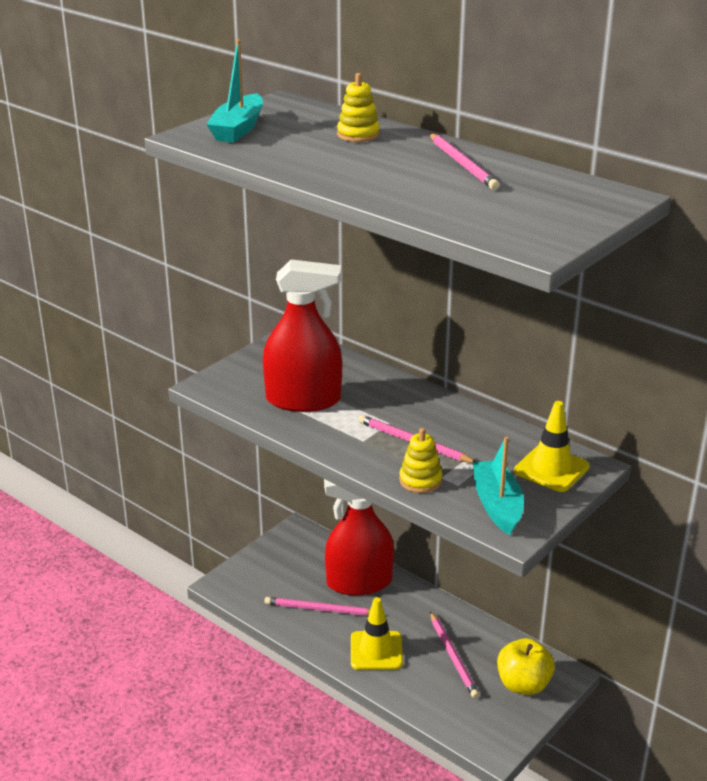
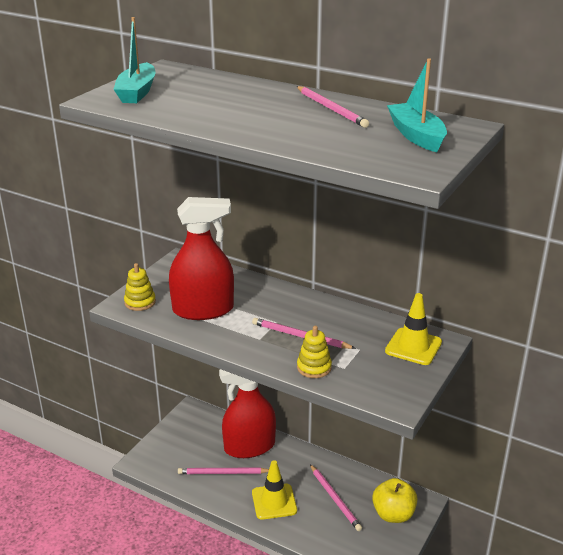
camera: 10 degrees left, 0 degrees up
(358, 134) = (238, 91): yellow stacking toy -> yellow stacking toy (140, 302)
(497, 505) = (380, 382): turquoise boat -> turquoise boat (416, 136)

